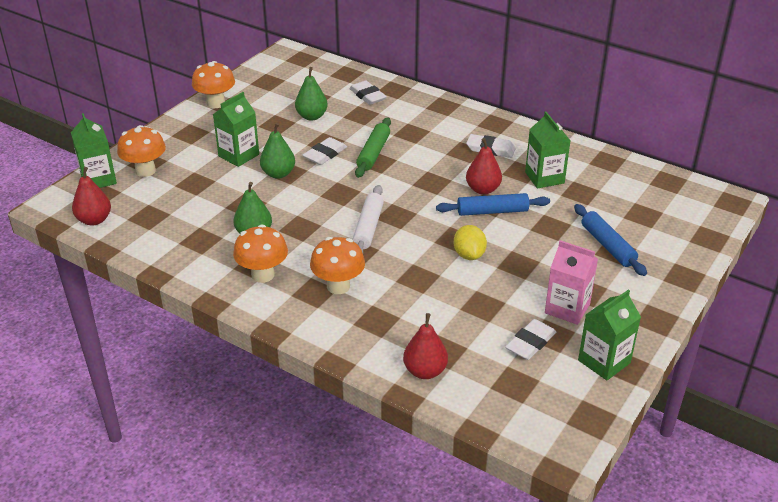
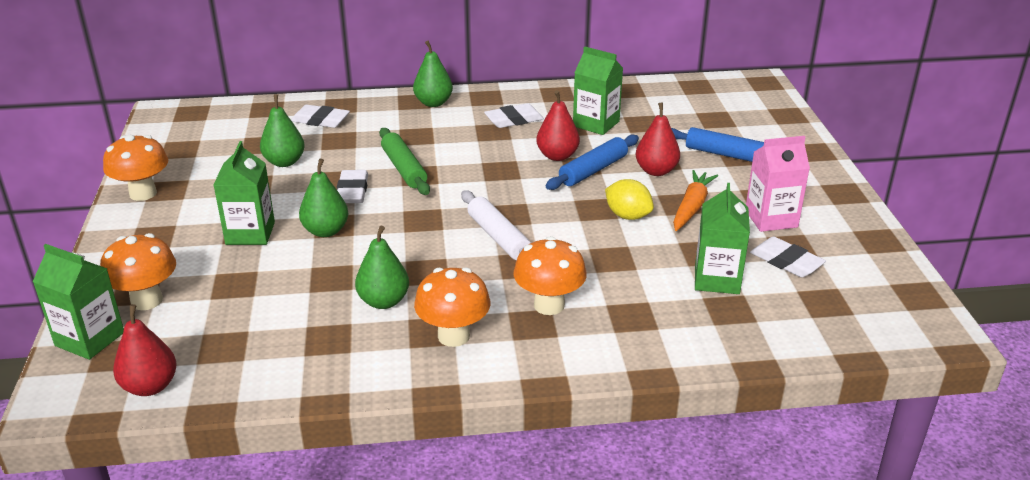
camera: 40 degrees left, 5 degrees down
(425, 371) = (741, 335): red pear -> red pear (656, 171)
(454, 113) = (433, 103): none -> green pear
(522, 271) = (691, 207): none -> orange carrot
(530, 343) = (786, 261): white eraser -> white eraser turned 45 degrees counterclockwise
(604, 361) = (859, 245): green carton -> green carton (717, 279)

